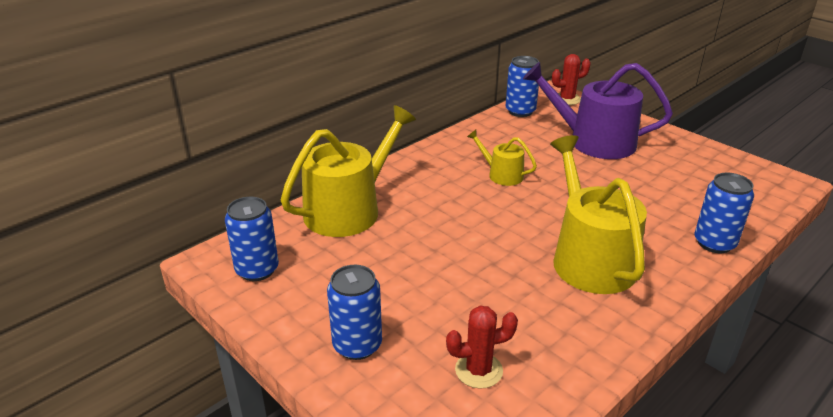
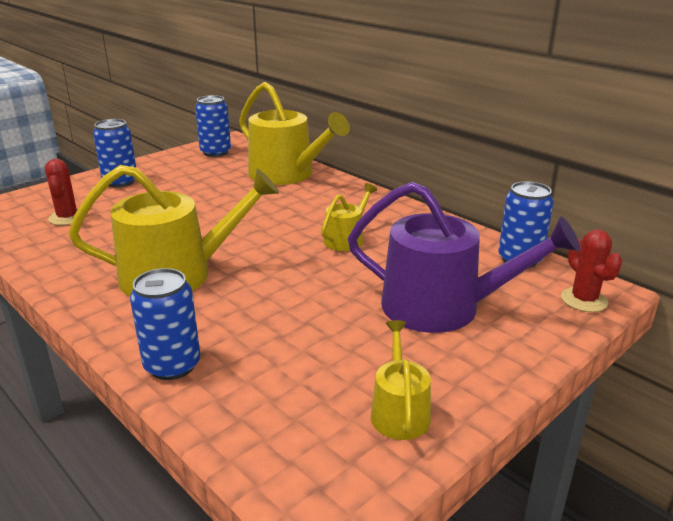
camera: 90 degrees right, 5 degrees down
(593, 141) = (443, 307): purple watering can -> purple watering can turned 90 degrees clockwise
(706, 160) = (399, 411): none -> yellow watering can

